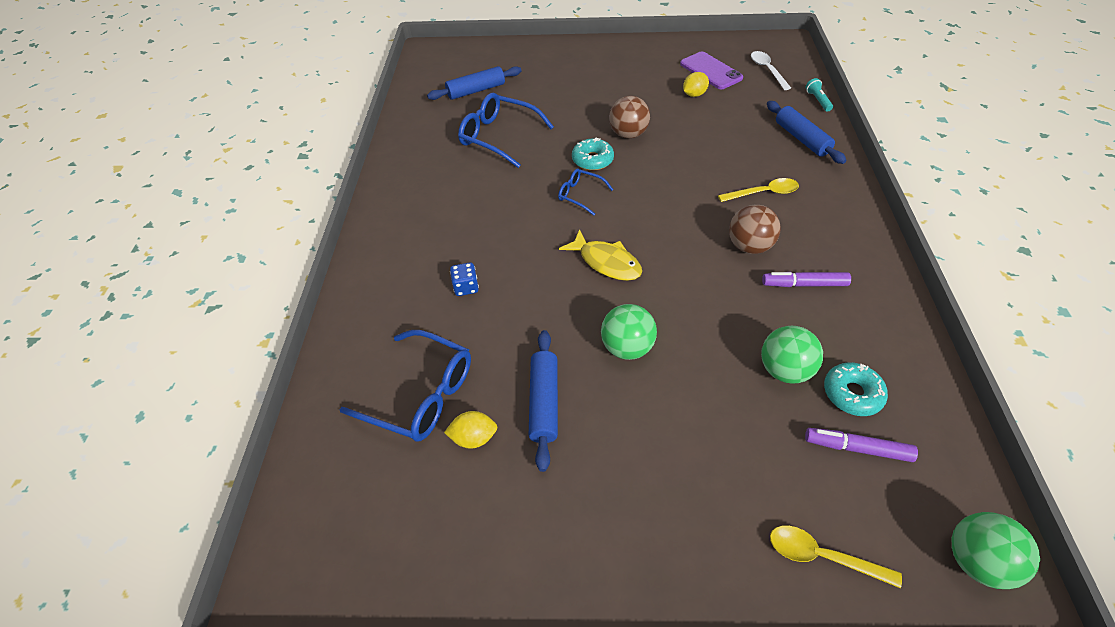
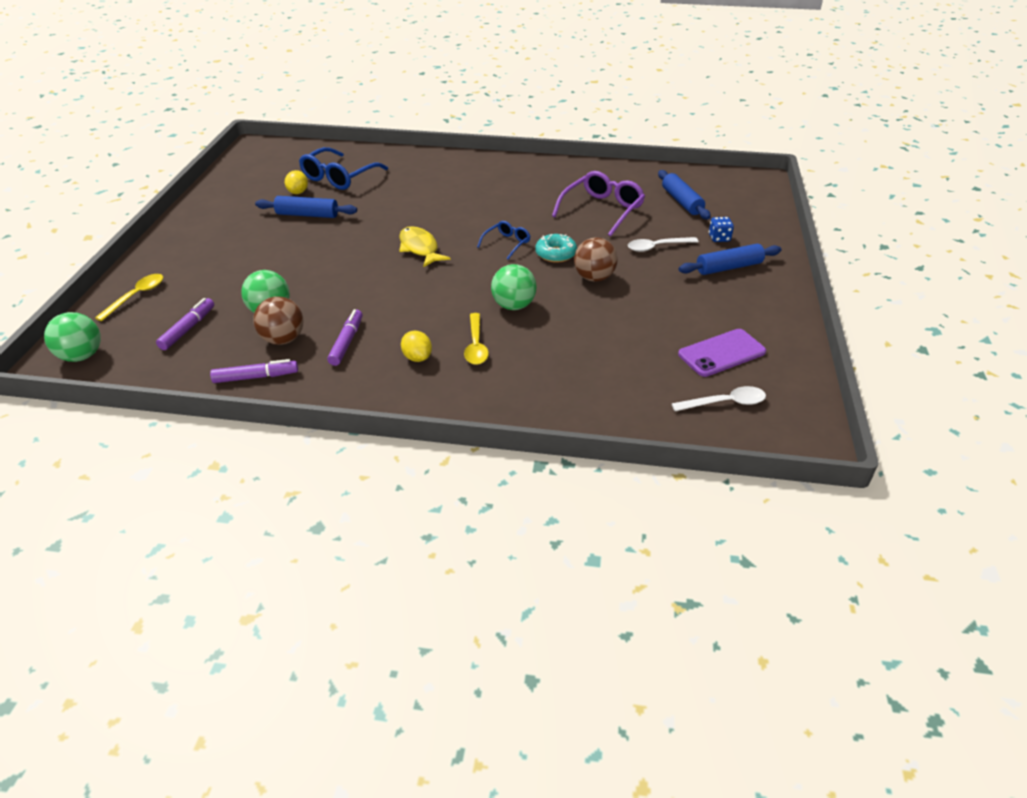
camera: 95 degrees right, 10 degrees down
(466, 287) = (421, 192): blue dice -> blue dice (719, 238)
(498, 136) = (602, 210): blue glasses -> purple glasses
(565, 102) = (656, 247): none -> white spoon
(606, 262) = (419, 248): yellow fish -> yellow fish turned 105 degrees clockwise
(627, 347) = (332, 248): green ball -> green ball (513, 306)
(694, 94) = (666, 331): yellow lemon -> yellow lemon (417, 357)
(749, 246) = (406, 321): brown ball -> brown ball (283, 339)
(801, 139) = (563, 395): blue rolling pin -> blue rolling pin (728, 267)
(817, 100) = (646, 431): turquoise flashlight -> none
(852, 393) = (229, 339): turquoise donut -> none
(897, 344) = (256, 377): none -> purple marker

